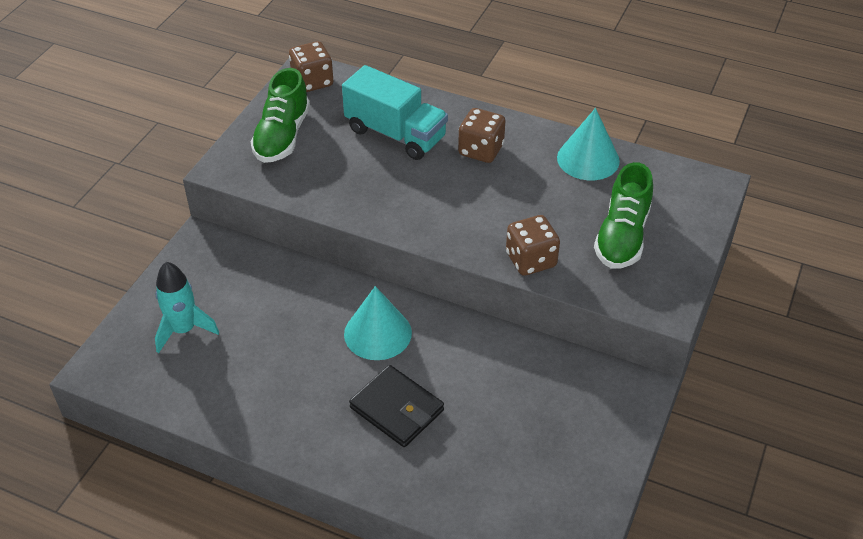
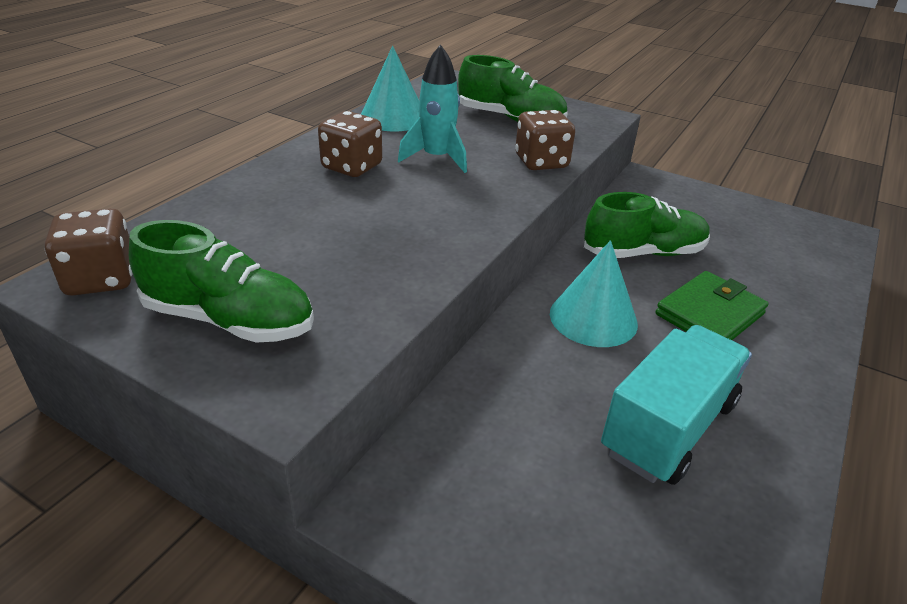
camera: 85 degrees left, 10 degrees down
(184, 330) = (601, 538): turquoise rocket -> turquoise rocket (437, 158)
(395, 134) = (287, 217): turquoise truck -> turquoise truck (668, 427)
(397, 409) = (709, 314): black wallet -> green wallet
(481, 372) = (643, 253): none -> green shoe

